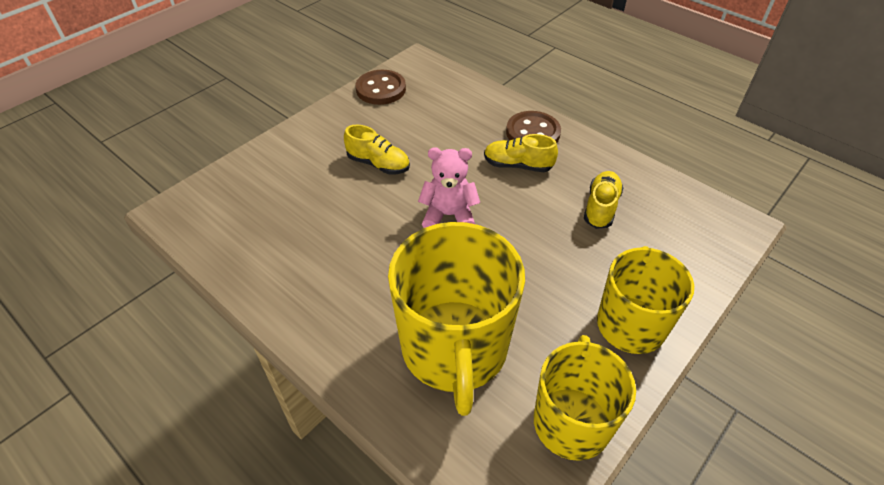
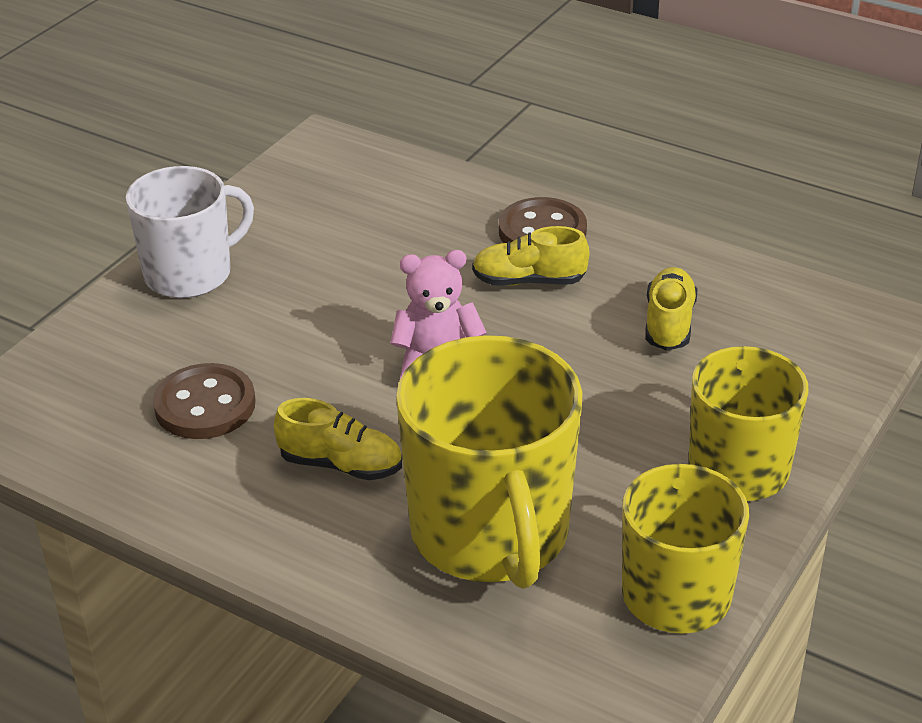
camera: 10 degrees left, 10 degrees down
(319, 133) = (190, 273): none -> white mug
(378, 164) = (304, 306): yellow shoe -> yellow shoe (341, 465)
(381, 89) = (274, 194): brown button -> brown button (205, 405)

